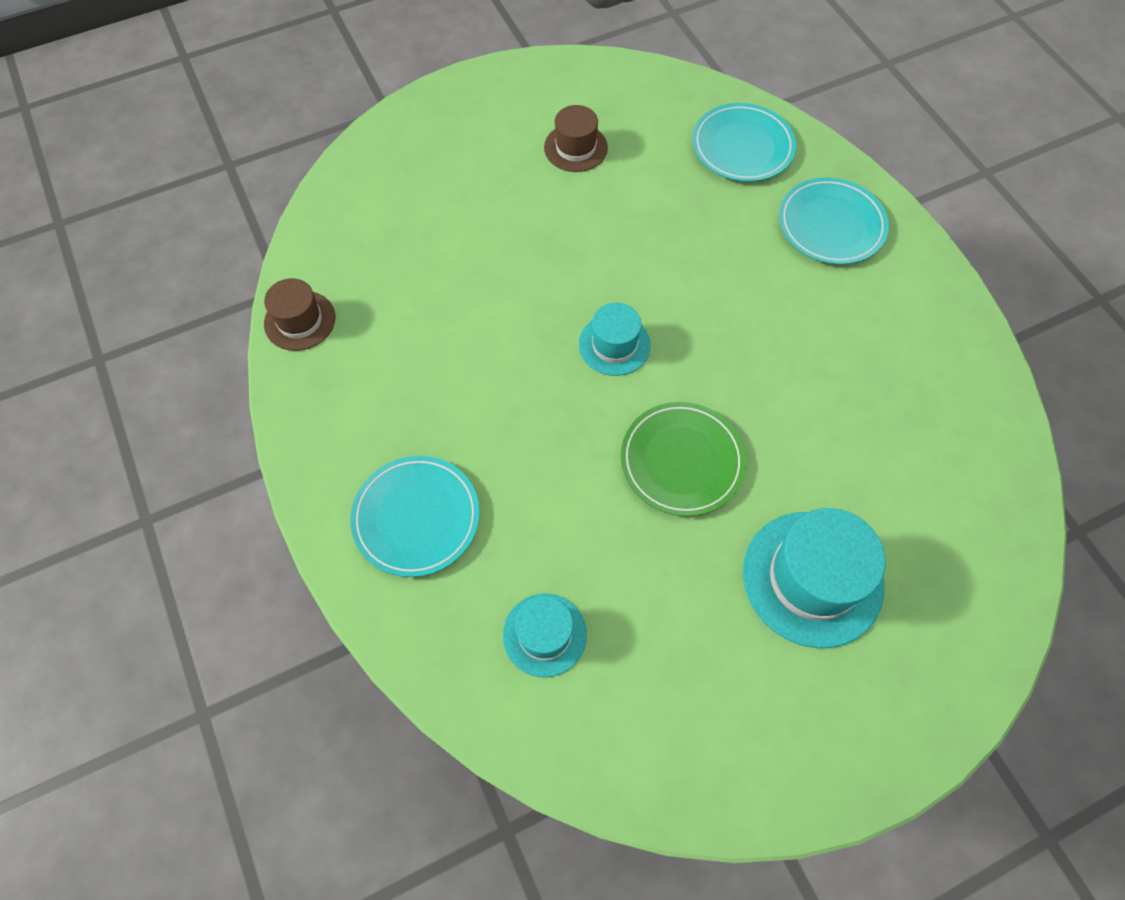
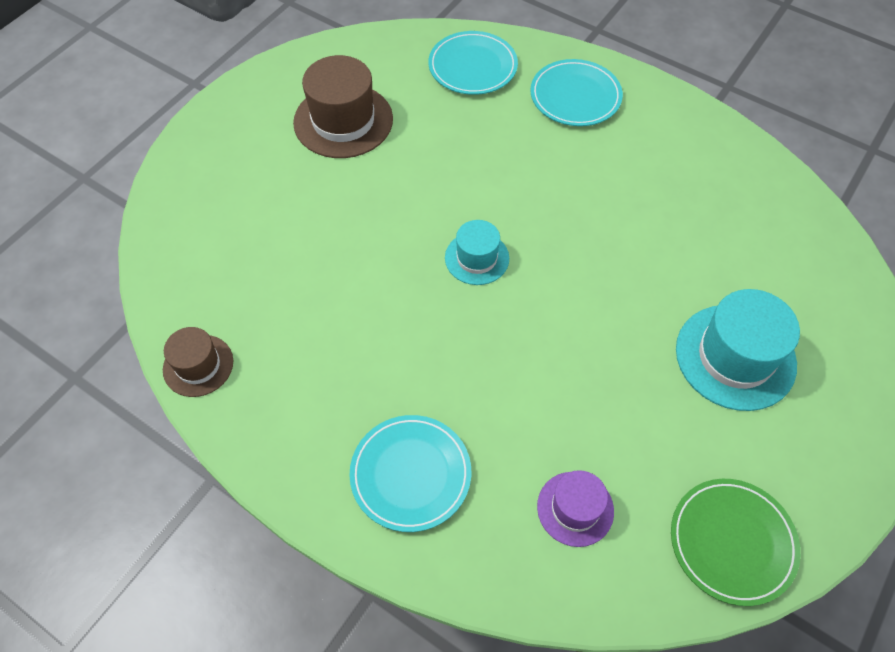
camera: 30 degrees left, 5 degrees down
(544, 634) = (575, 508): turquoise hat -> purple hat
(575, 147) = (343, 121): brown hat -> brown hat, size x1.72
(681, 461) = (586, 320): green plate -> green plate (732, 542)

